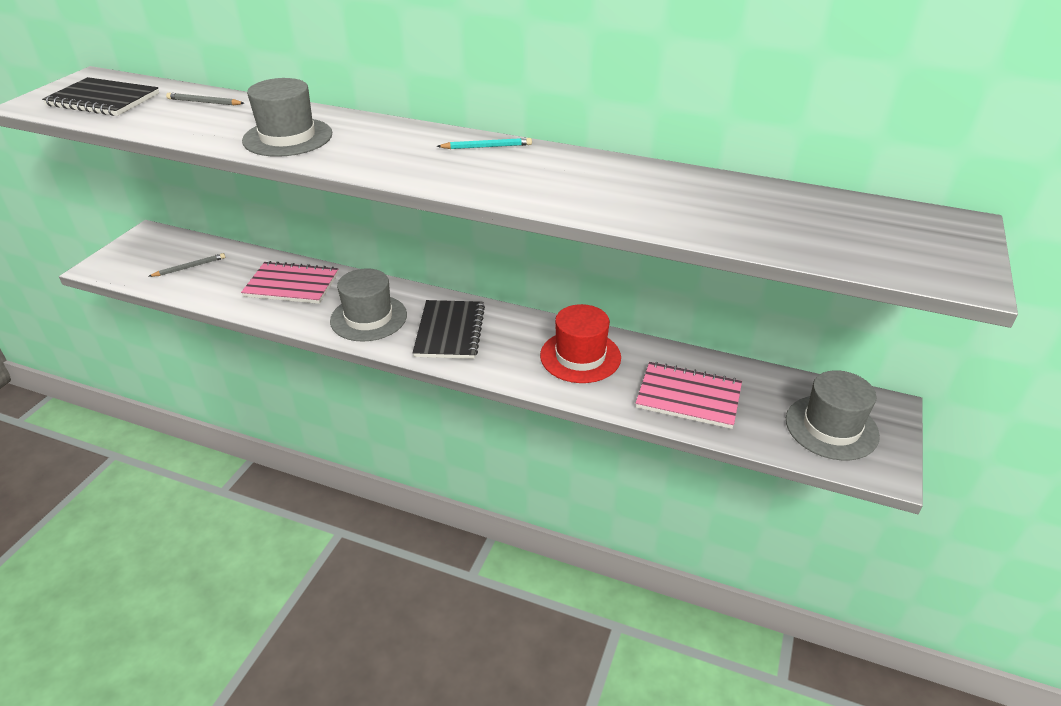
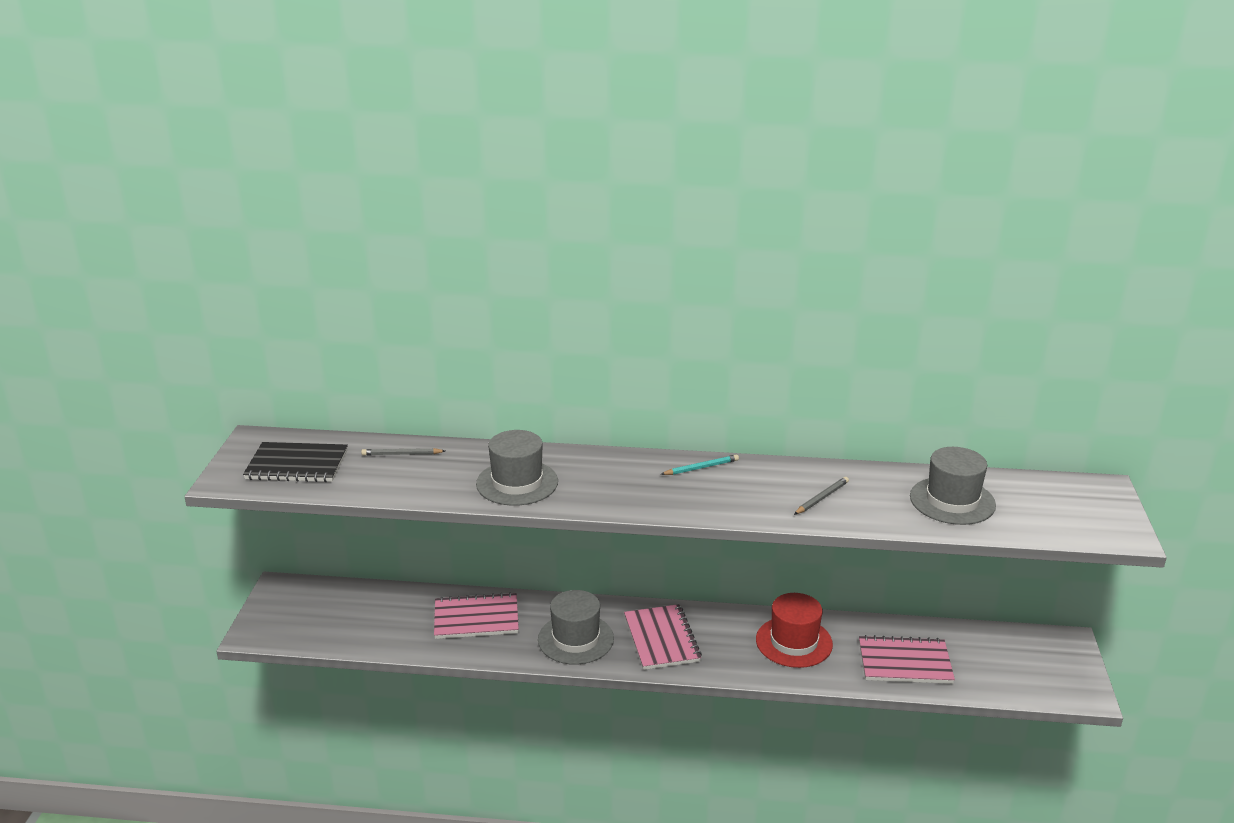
camera: 15 degrees left, 10 degrees down
(189, 267) = (355, 617): grey pencil -> grey pencil (821, 498)
(449, 331) = (661, 639): black notebook -> pink notebook
(831, 427) = (1031, 667): grey hat -> grey hat (952, 501)

